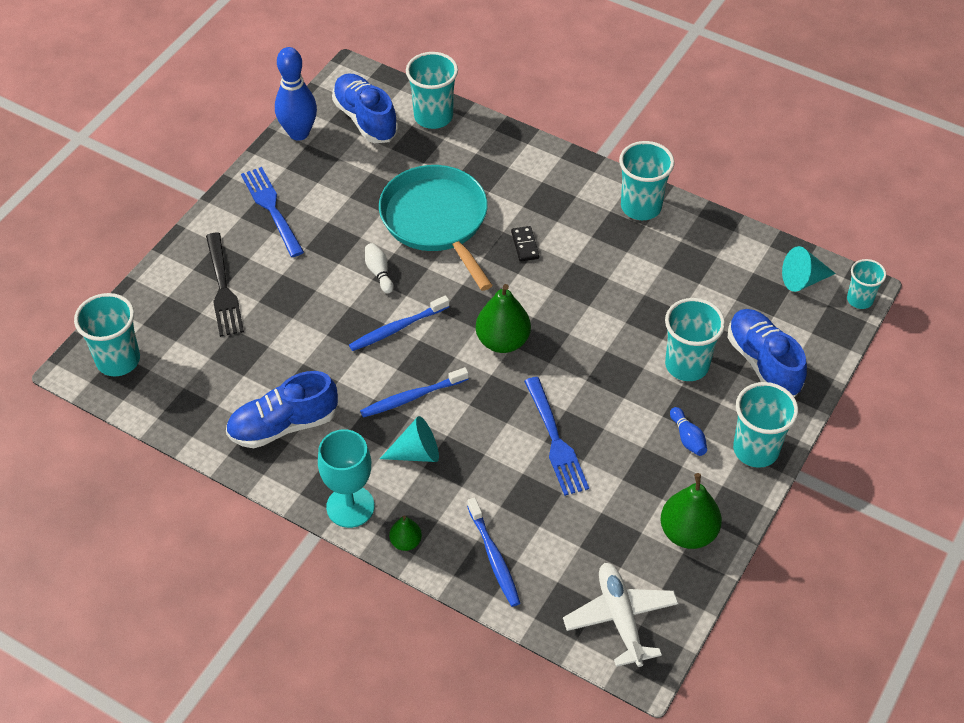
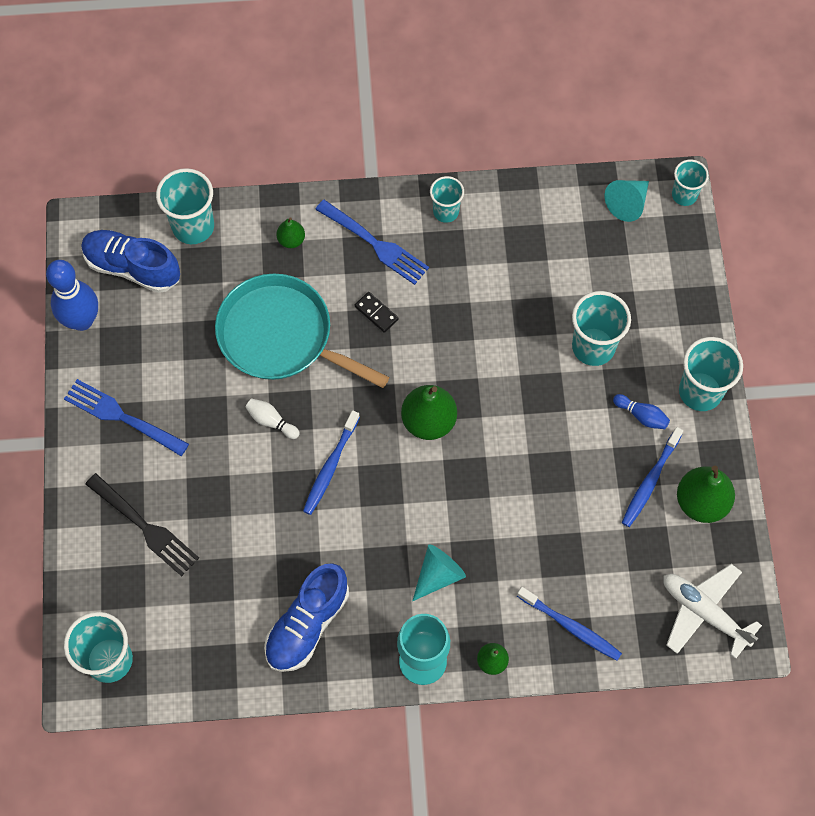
camera: 35 degrees left, 15 degrees up
(412, 397) = (394, 525): blue toothbrush -> blue toothbrush (650, 481)
(500, 163) = (291, 240): none -> green pear
(555, 440) = (540, 487): blue fork -> blue fork (374, 244)
(641, 207) = (446, 212): turquoise cup -> turquoise cup, size x0.62
(763, 363) = (651, 305): blue shoe -> none

